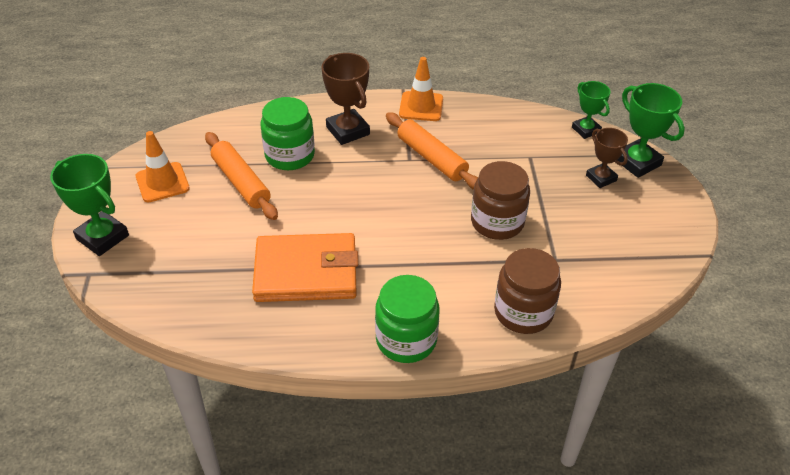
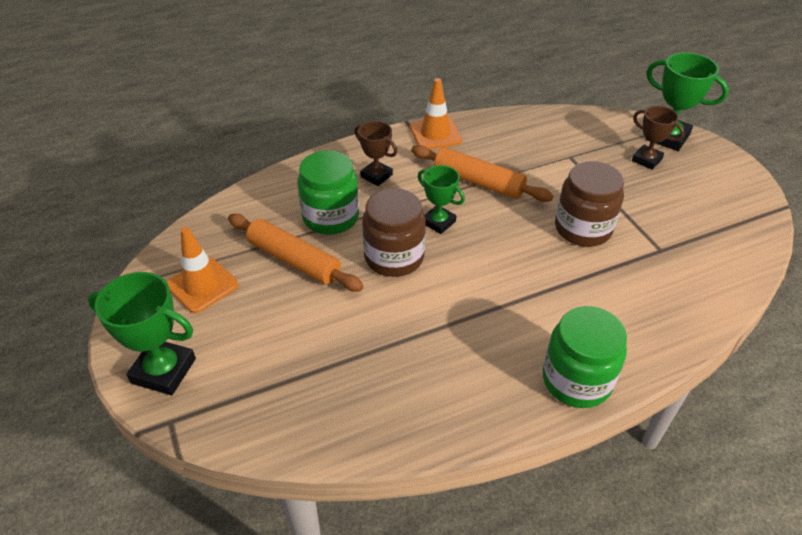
camera: 20 degrees left, 0 degrees up
(306, 272) = (425, 339): orange wallet -> none
(347, 131) = (376, 176): brown trophy -> brown trophy, size x0.64
(523, 312) = (668, 312): brown jar -> brown jar (394, 257)
(586, 130) = (602, 119): green trophy -> green trophy (438, 222)

